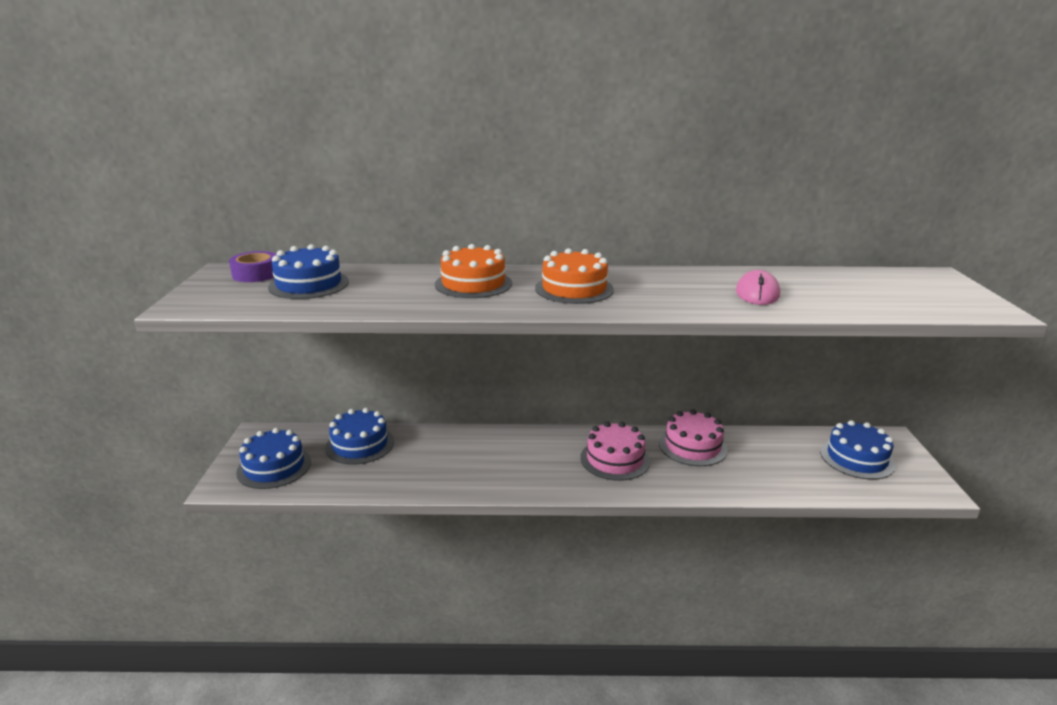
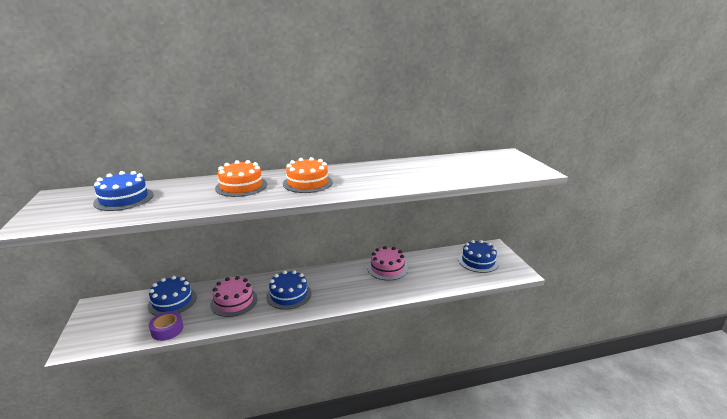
camera: 15 degrees left, 0 degrees up
(256, 274) = (81, 195): purple tape -> purple tape (167, 330)
(274, 467) = (111, 327): blue cake -> blue cake (289, 295)
(615, 459) = (343, 284): pink cake -> pink cake (234, 301)
(757, 293) = (416, 174): pink mouse -> none

